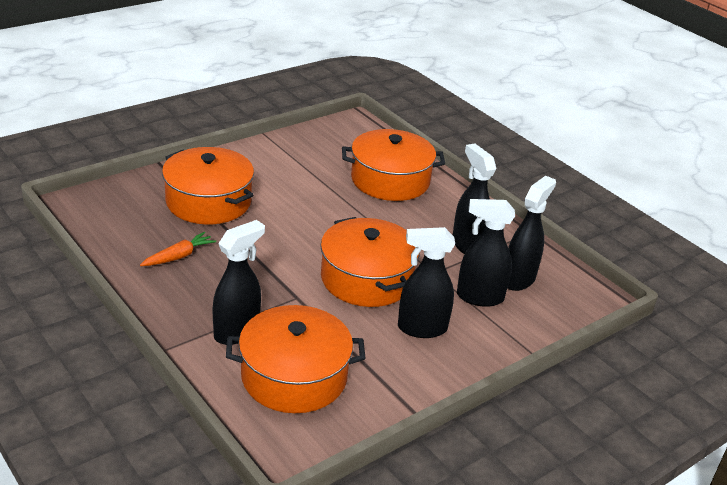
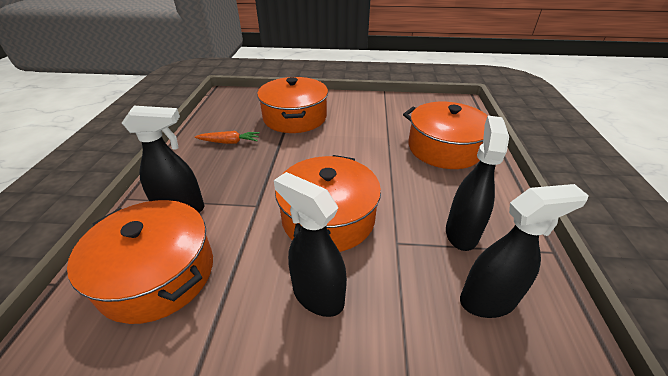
camera: 45 degrees right, 5 degrees up
(479, 297) = (417, 296): black spray bottle -> none

